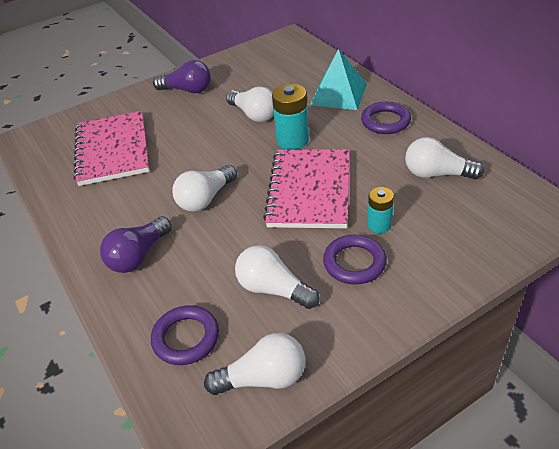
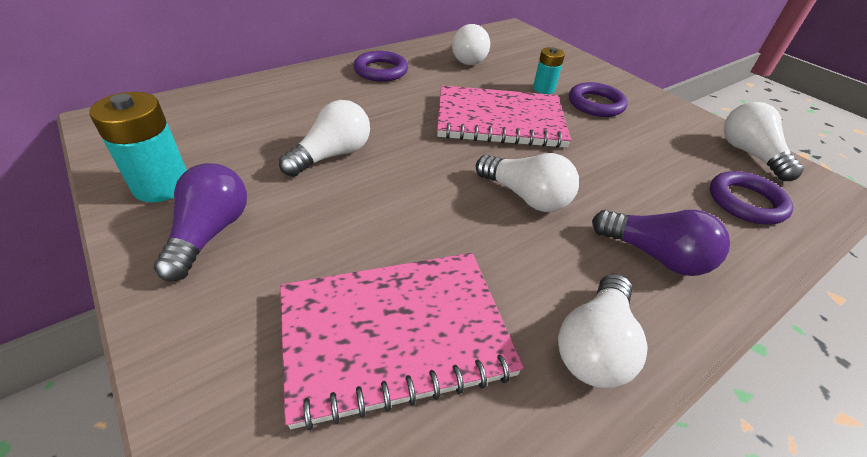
camera: 100 degrees left, 0 degrees up
(273, 289) = (650, 147): white light bulb -> white light bulb (594, 345)
(292, 140) = (404, 126): turquoise battery -> turquoise battery (162, 186)
(338, 94) = (311, 91): turquoise pyramid -> none

